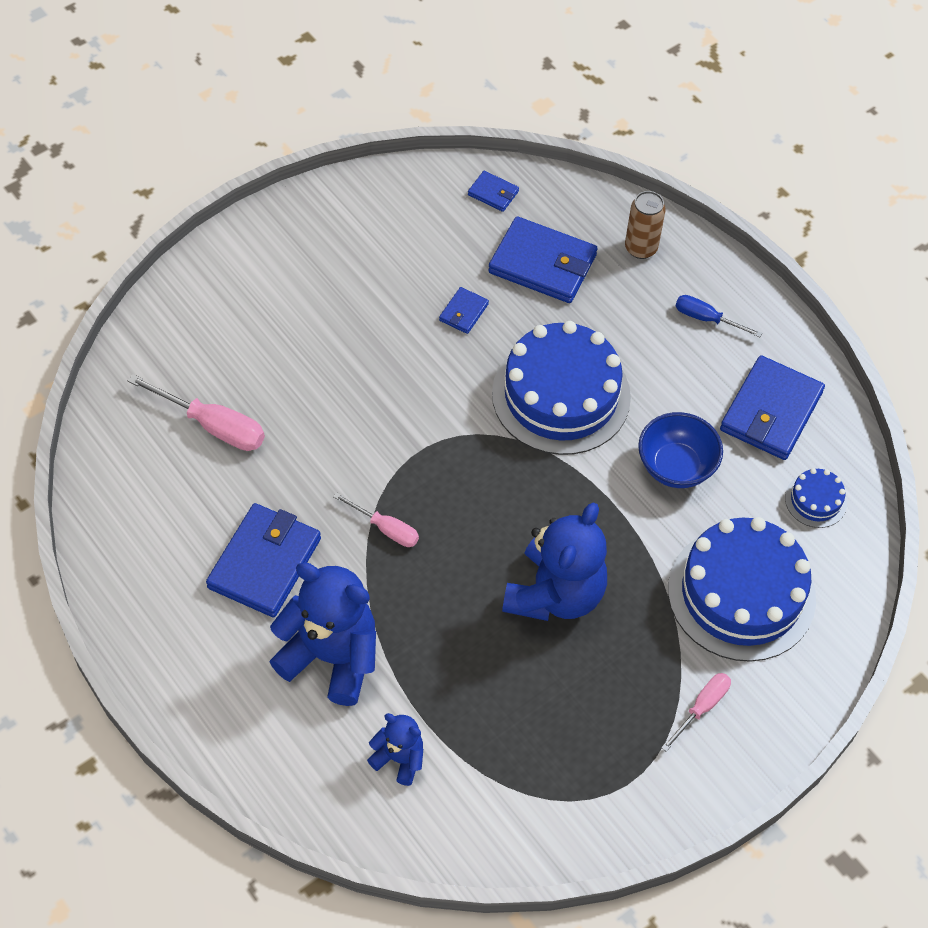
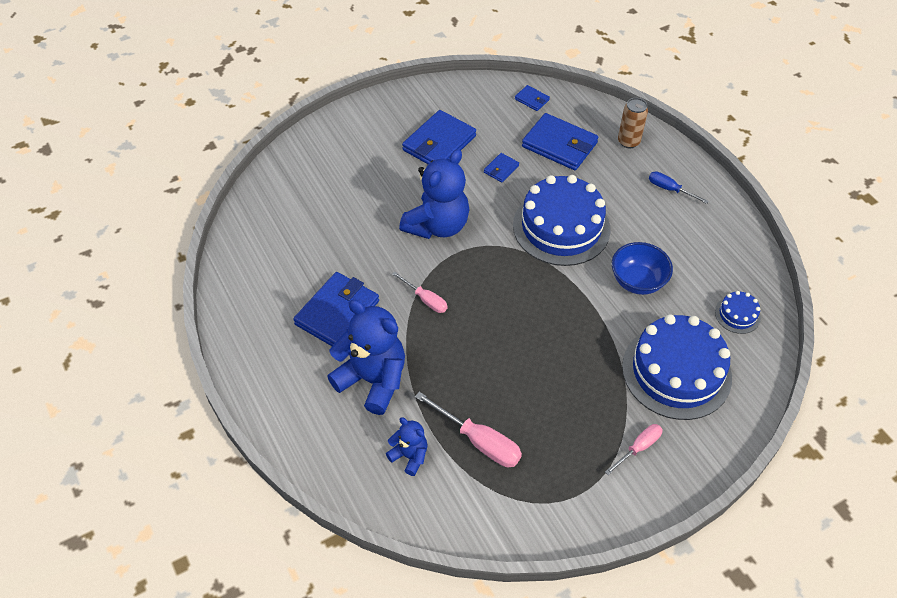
camera: 10 degrees right, 5 degrees down
(213, 425) = (319, 221): pink screwdriver -> pink screwdriver (479, 441)
(555, 594) = (539, 356): blue teddy bear -> blue teddy bear (437, 225)
(771, 411) = (710, 253): blue wallet -> blue wallet (439, 143)

